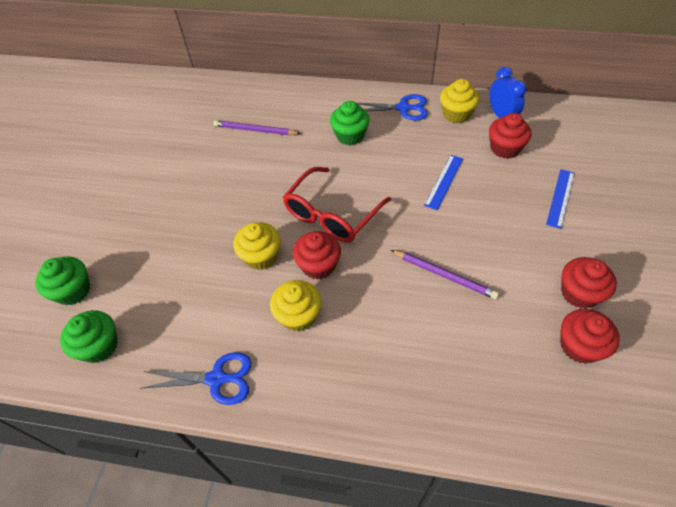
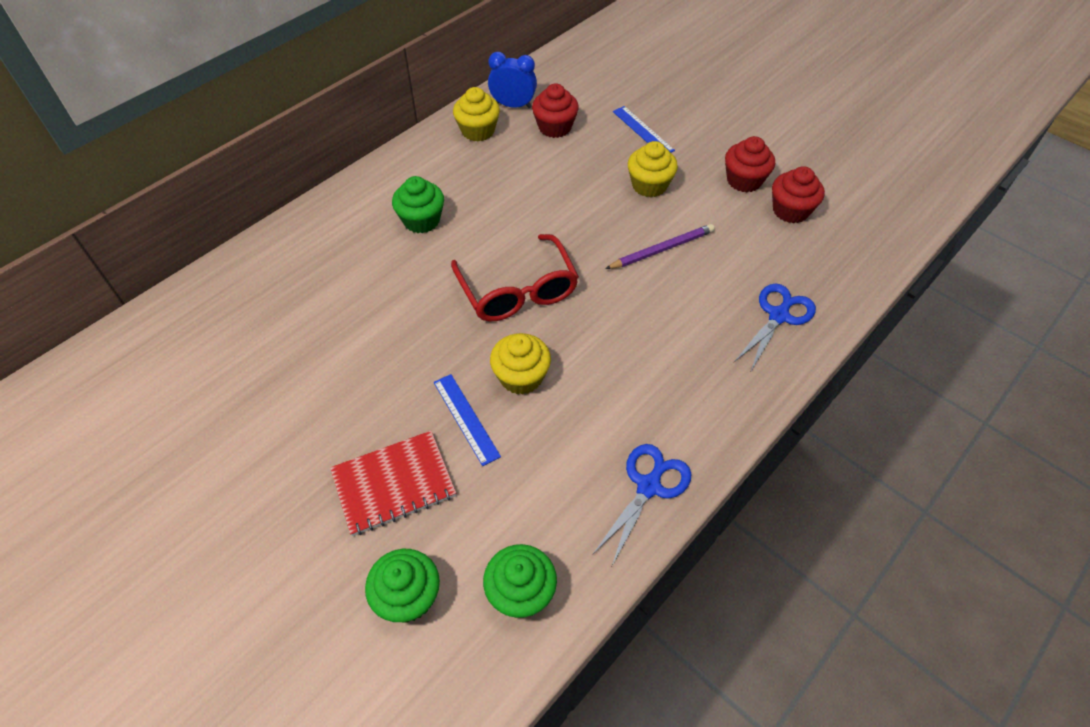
camera: 60 degrees left, 0 degrees up
(143, 240) = (394, 484): none -> red notebook
(255, 130) = (322, 295): purple pencil -> none
(298, 315) = (623, 380): yellow cupcake -> yellow cupcake (649, 185)
(318, 265) = (574, 334): red cupcake -> none
(403, 108) = (427, 161): blue scissors -> blue scissors (778, 316)
(444, 181) = (555, 188): blue ruler -> blue ruler (466, 418)

